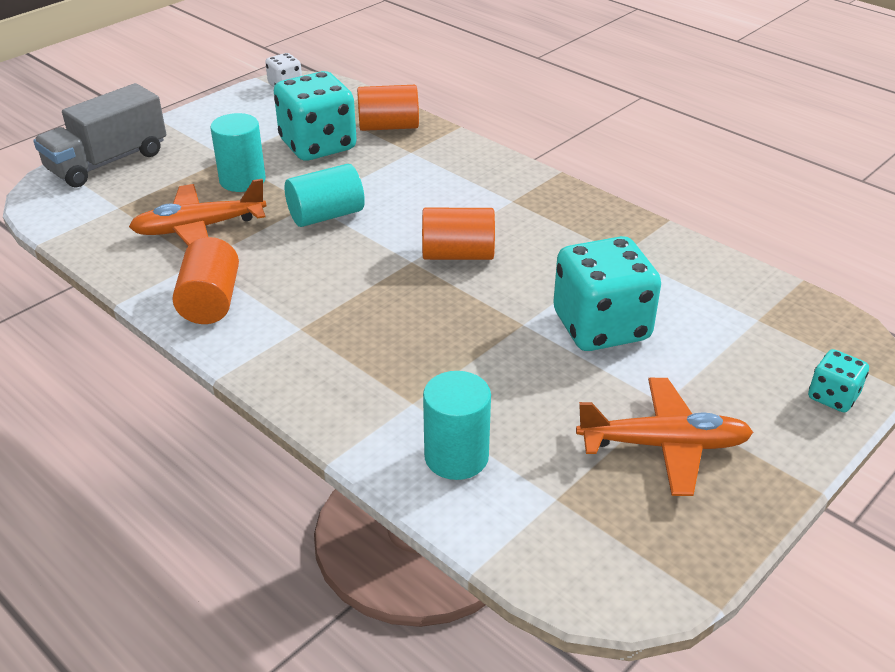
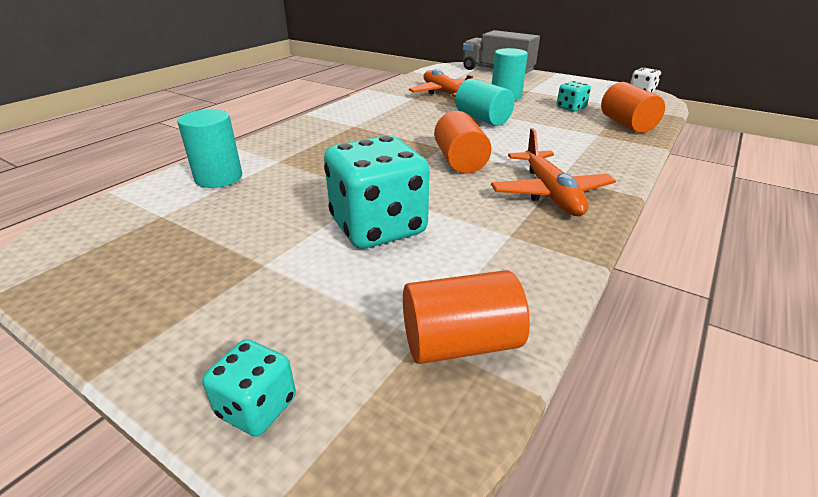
camera: 80 degrees right, 5 degrees down
(210, 301) = (374, 104): orange cylinder -> orange cylinder (460, 343)
(318, 145) = (571, 108): turquoise dice -> turquoise dice, size x0.48
(664, 445) = (203, 264): orange plane -> orange plane (550, 193)

